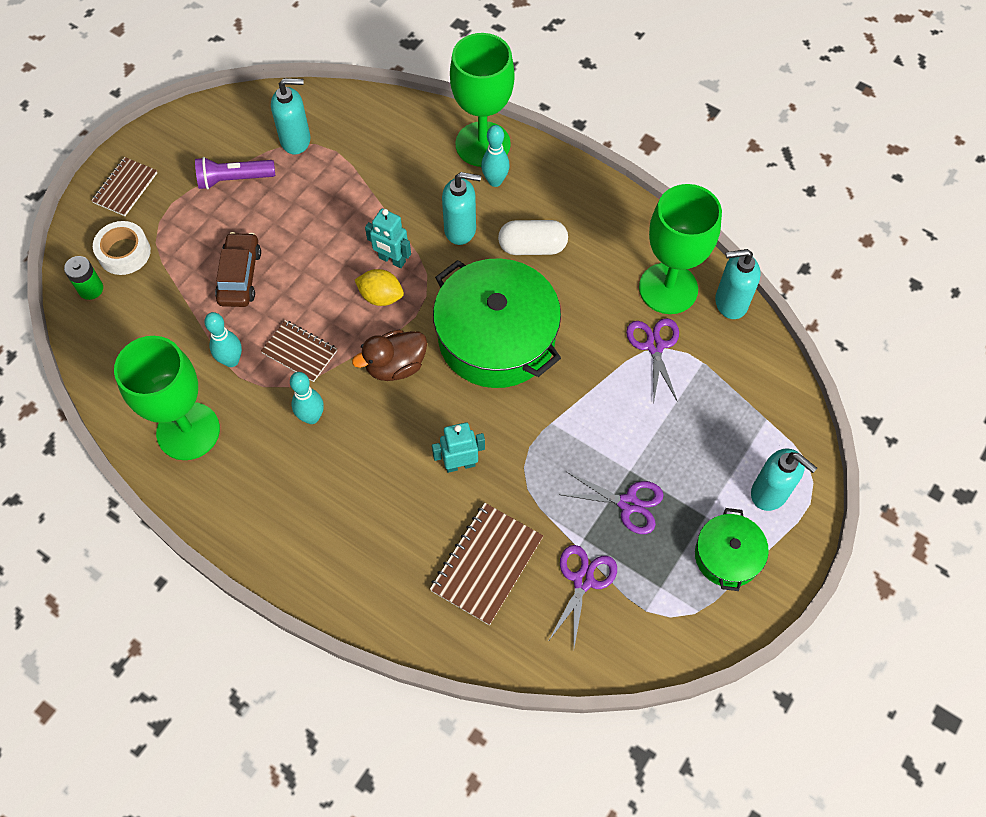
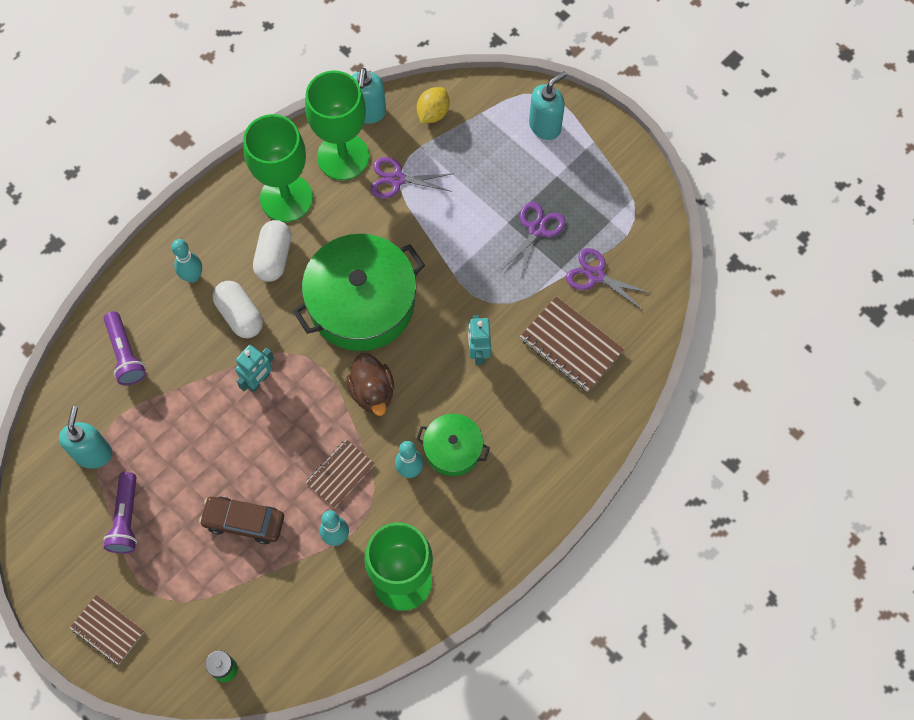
camera: 80 degrees left, 5 degrees up
(124, 252) = (189, 634): white tape -> none
(381, 296) = (297, 395): yellow lemon -> yellow lemon (433, 113)
(401, 143) = (125, 354): none -> purple flashlight
(460, 229) = (240, 315): turquoise soap dispenser -> white capsule
(483, 144) = (146, 280): green goblet -> green goblet (286, 198)
(727, 556) = (592, 168): green pot -> green pot (453, 449)

